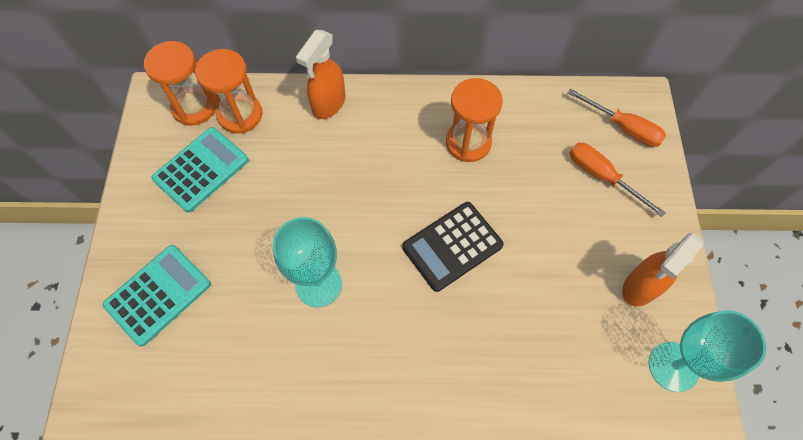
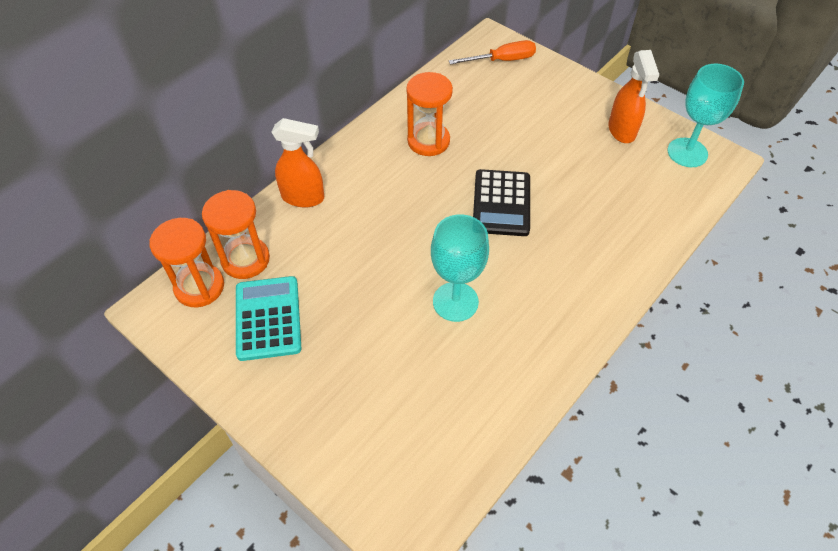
camera: 50 degrees left, 10 degrees down
(158, 294) = (357, 420): turquoise calculator -> none
(328, 104) = (303, 197): orange spray bottle -> orange spray bottle turned 60 degrees counterclockwise
(602, 177) = (527, 94): orange screwdriver -> none

